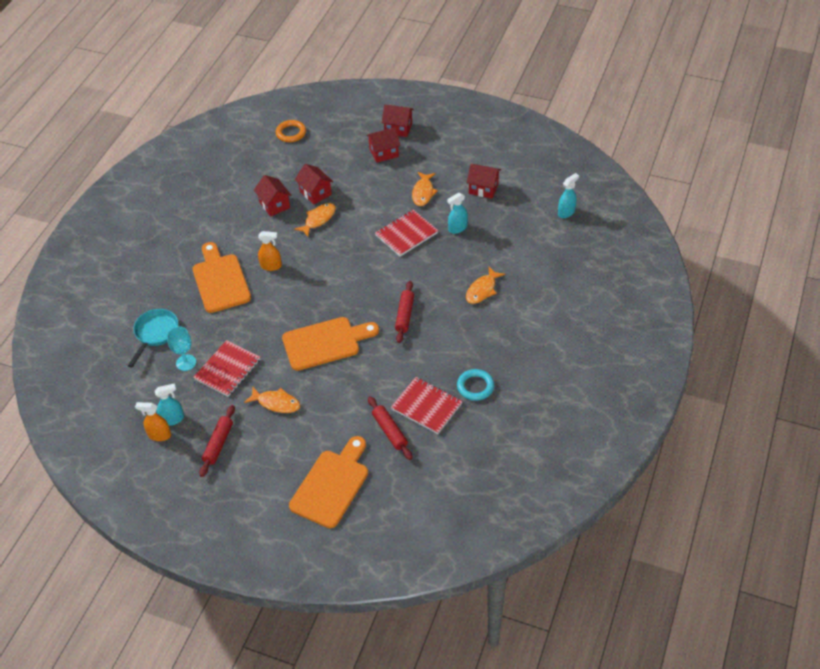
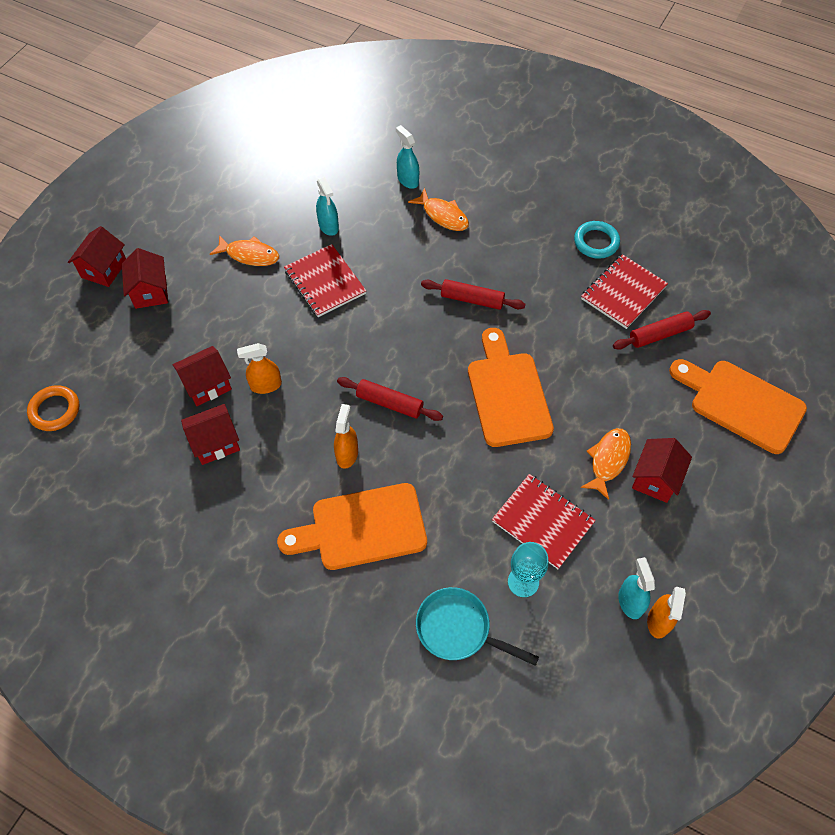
camera: 85 degrees left, 10 degrees up
(218, 444) = (676, 538): red rolling pin -> red rolling pin (389, 403)
(318, 219) = (265, 385): orange fish -> orange spray bottle
(483, 188) = (263, 190): red house -> red house (655, 479)
(566, 212) = (330, 119): turquoise spray bottle -> turquoise spray bottle (408, 180)

